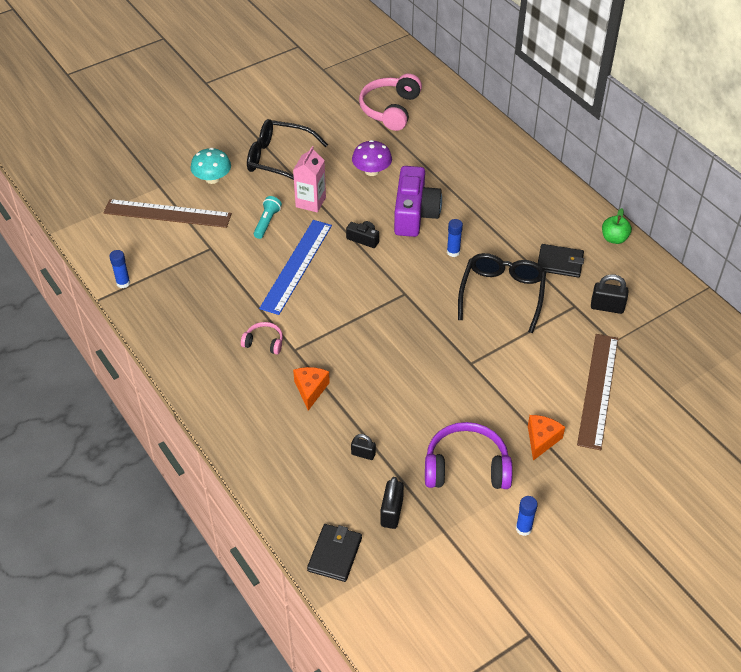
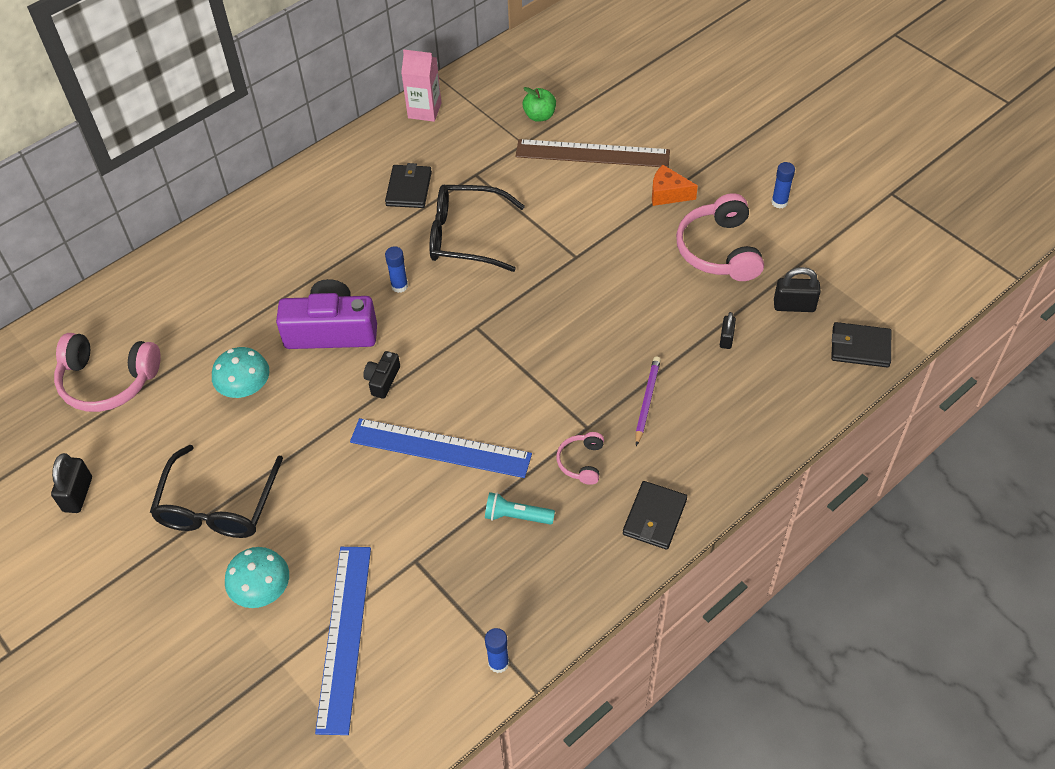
camera: 95 degrees left, 5 degrees up
(167, 214) = (344, 637): brown ruler -> blue ruler
(205, 379) = (654, 517): none -> black wallet
(267, 222) = (357, 498): turquoise flashlight -> turquoise flashlight (516, 516)
(310, 202) = (312, 451): pink carton -> pink carton (424, 110)
(310, 390) = (647, 401): orange cheese -> purple pencil
(371, 171) = (245, 387): purple mushroom -> turquoise mushroom
(466, 467) = (719, 250): purple headphones -> pink headphones
(607, 307) = (473, 149): black padlock -> black padlock (78, 494)
(614, 238) = (365, 145): green apple -> green apple (539, 116)

